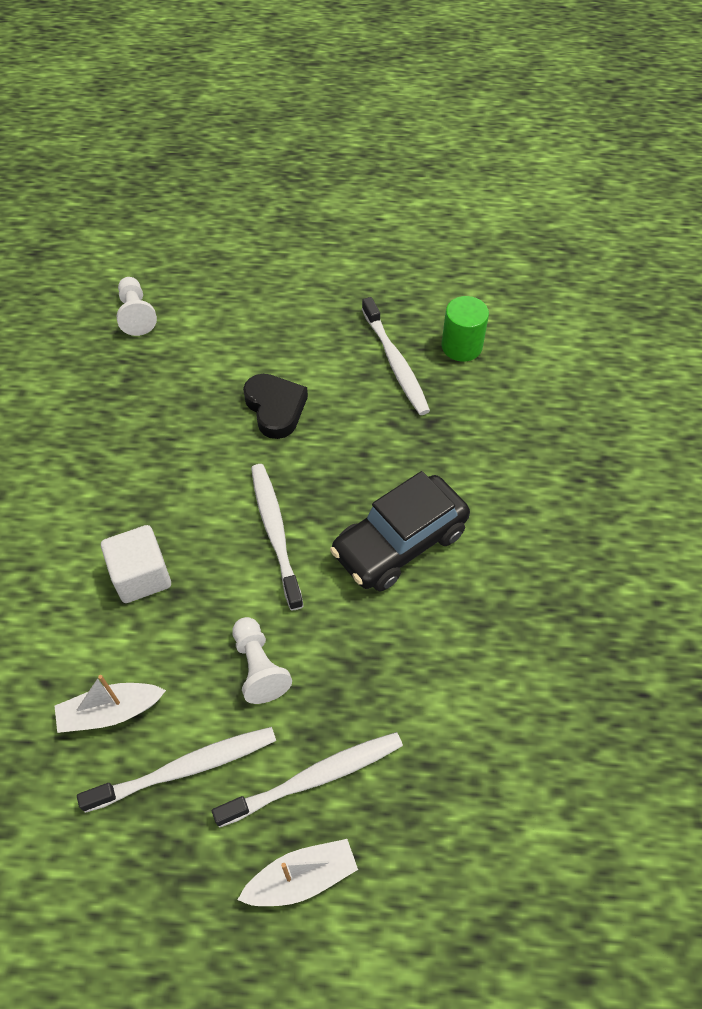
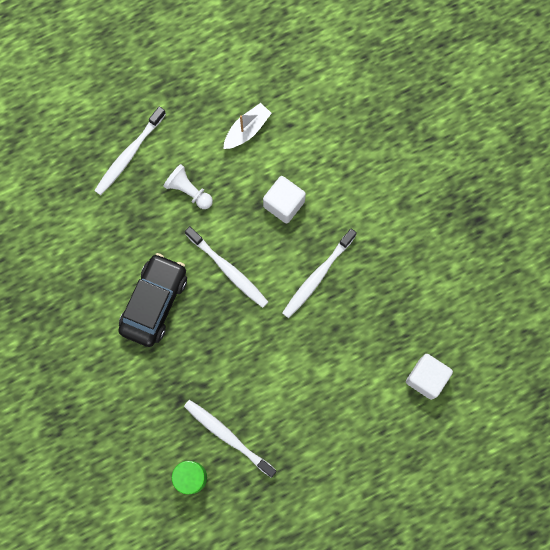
camera: 150 degrees right, 20 degrees up
(136, 314) = (426, 378): white pawn -> white cube
(186, 768) = (192, 126): white toothbrush -> white toothbrush (317, 276)
(275, 408) = (283, 355): black heart -> none
(302, 878) = (110, 111): white boat -> none

